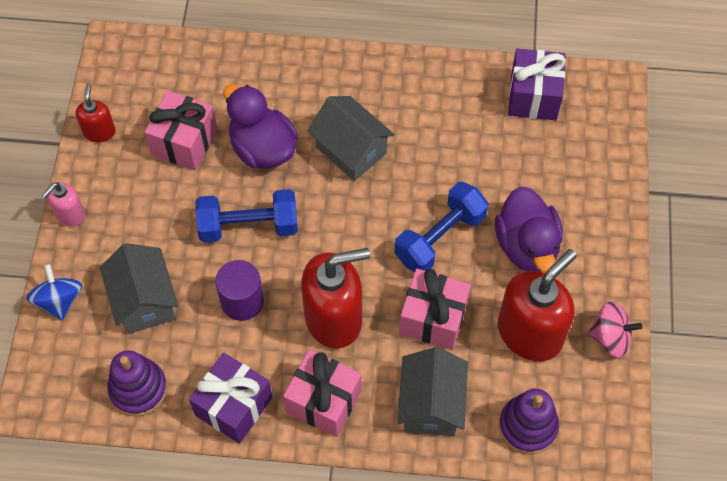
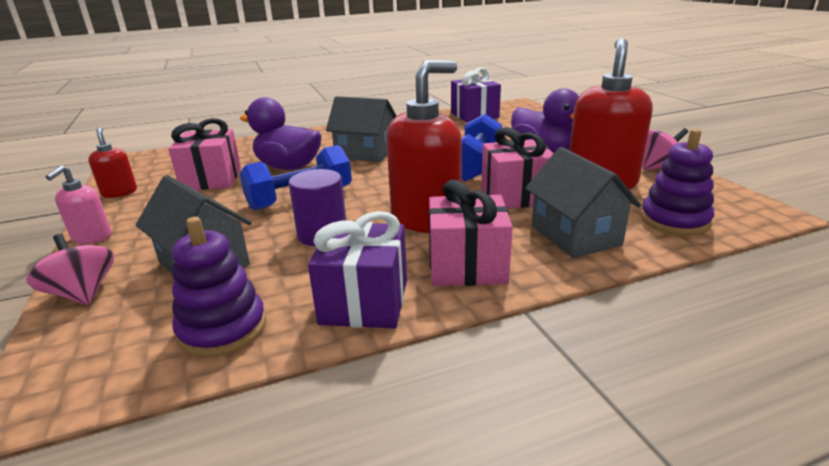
camera: 25 degrees left, 35 degrees down
(59, 301) = (83, 293): blue spinning top -> pink spinning top

